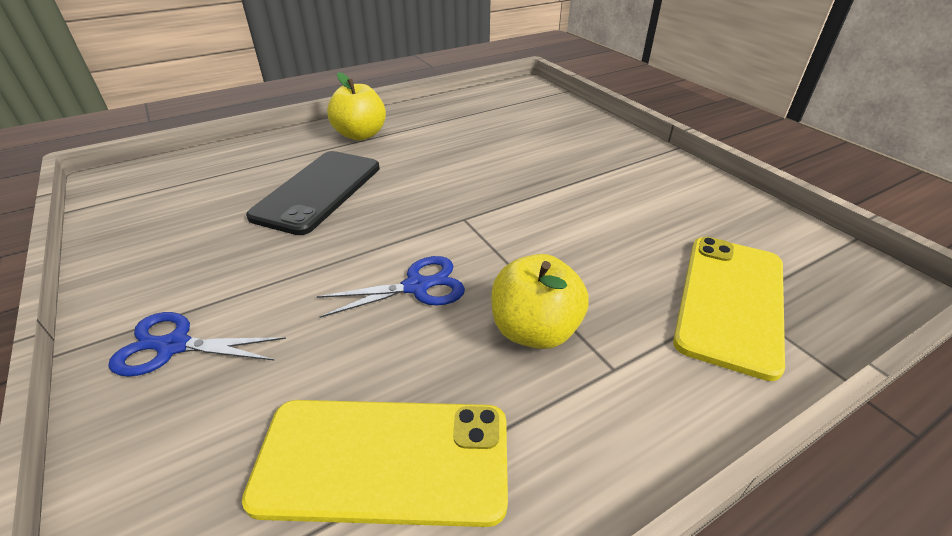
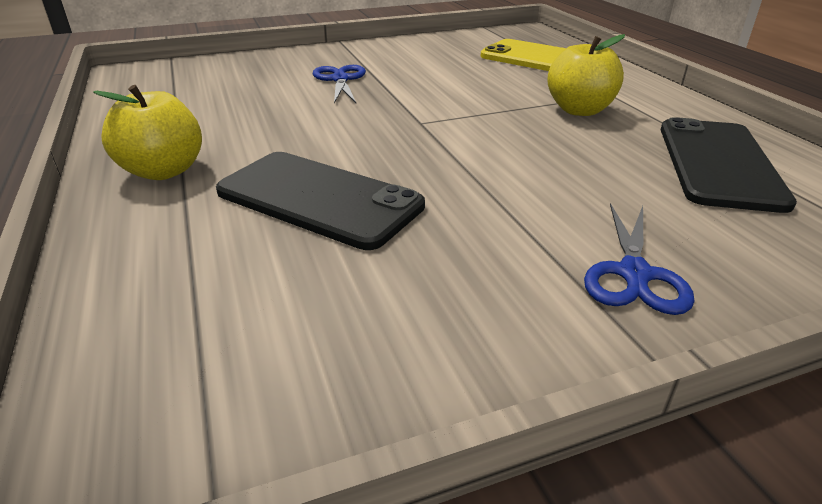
camera: 80 degrees left, 5 degrees down
(383, 459) = (718, 163): yellow phone -> black phone
(416, 286) = (528, 146): blue scissors -> blue scissors (340, 79)

